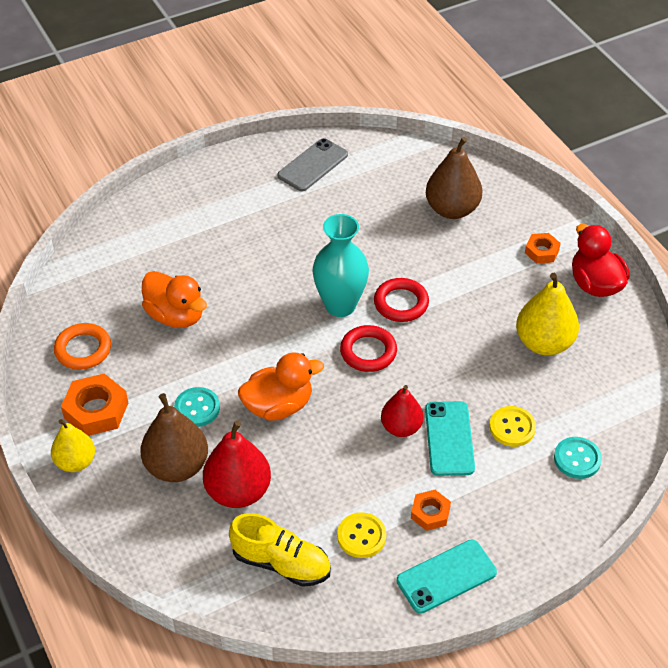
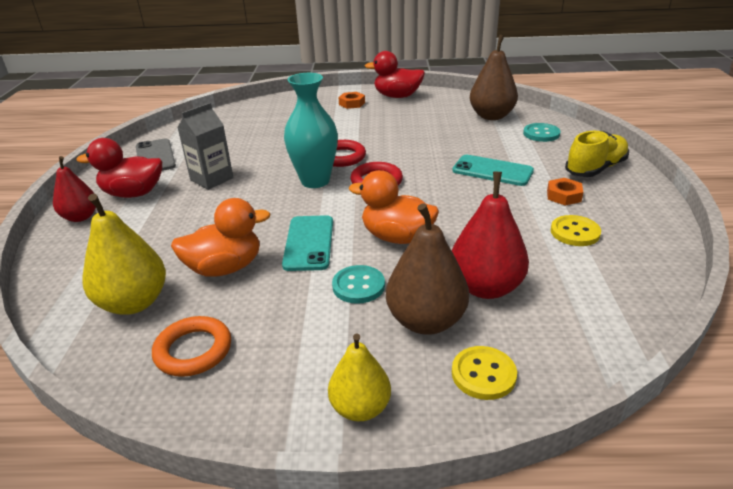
camera: 60 degrees left, 15 degrees down
(96, 410) = (295, 365): orange nut -> none
(243, 193) = (133, 193): none -> red duck
(278, 406) = (397, 237): orange duck -> orange duck turned 75 degrees counterclockwise
(281, 563) = (590, 284): yellow shoe -> yellow shoe (595, 169)
(298, 230) = (212, 179): none -> grey carton
(401, 427) = (467, 186): red pear -> red pear (80, 217)
(446, 576) = (633, 205): turquoise phone -> turquoise phone (309, 243)
(452, 209) = (277, 120): brown pear -> brown pear (491, 116)
(512, 427) = (498, 147): yellow button -> yellow button (483, 374)
(544, 343) = (431, 120): yellow pear -> yellow pear (134, 303)

